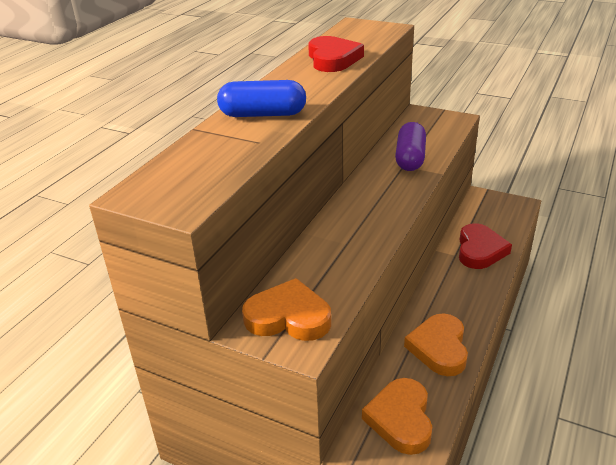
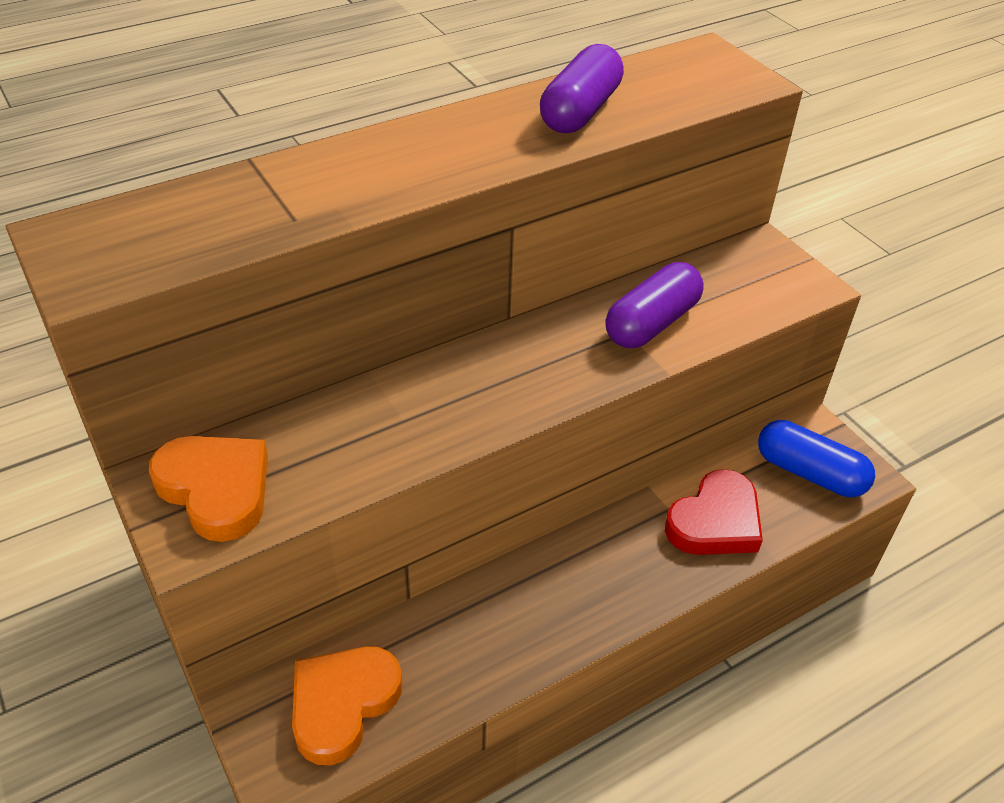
camera: 30 degrees right, 10 degrees up
(263, 114) = (357, 173): blue capsule -> blue capsule (809, 473)
(333, 59) = (580, 111): red heart -> purple capsule
(439, 348) = (494, 637): orange heart -> none

